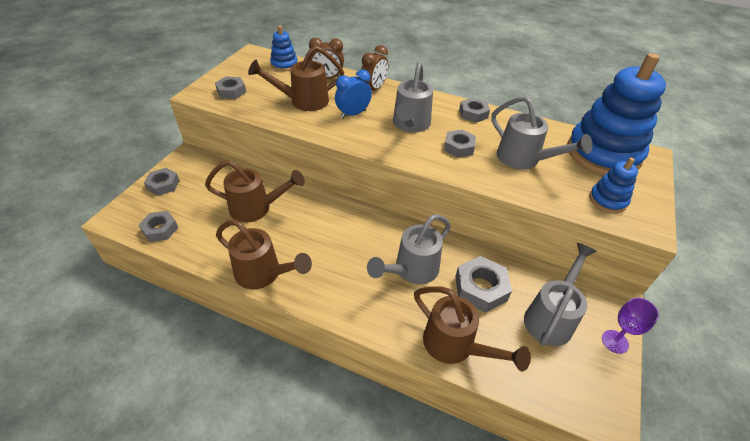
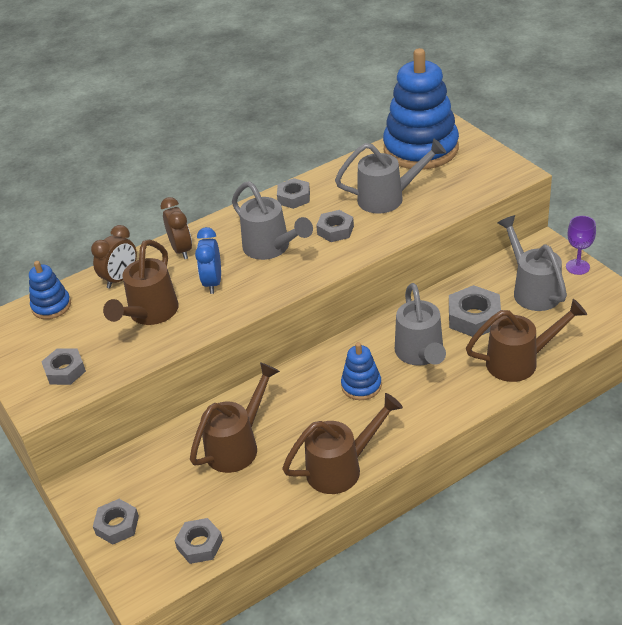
camera: 50 degrees left, 5 degrees down
(607, 200) = (475, 177): blue stacking toy -> blue stacking toy (361, 386)

